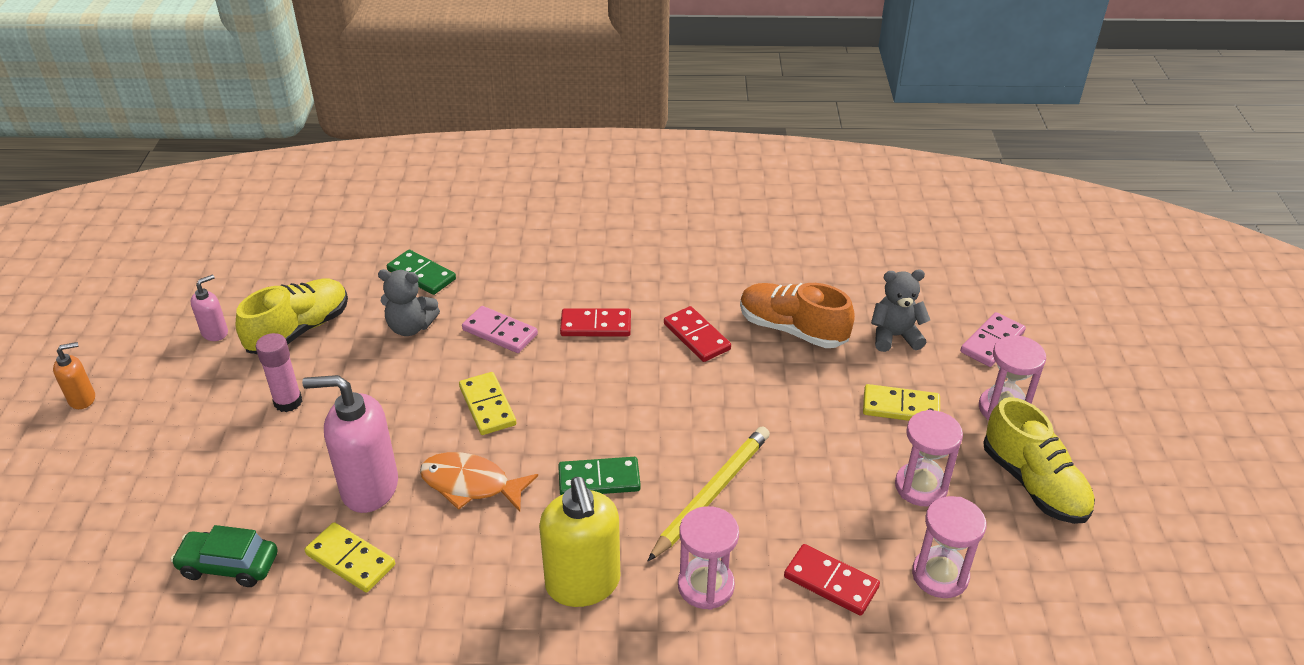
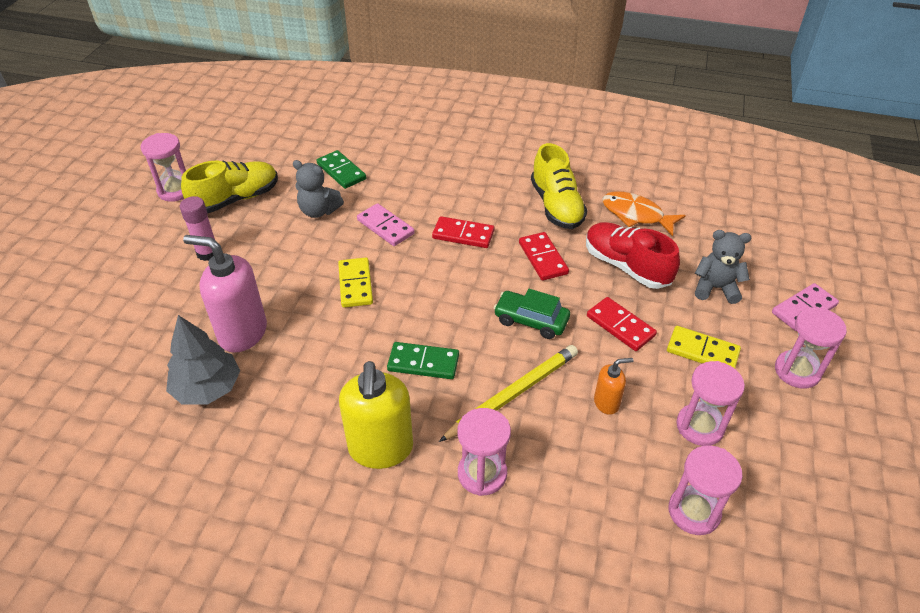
camera: 15 degrees right, 5 degrees up
(82, 399) = (66, 224): orange soap dispenser -> orange soap dispenser (606, 403)
(215, 332) = (175, 190): pink soap dispenser -> pink hourglass
(229, 565) = (118, 373): green car -> green car (531, 320)
(350, 560) = (207, 388): yellow domino -> grey tree
(471, 484) = (320, 346): orange fish -> orange fish (636, 215)
(792, 329) = (626, 266): orange shoe -> red shoe
(830, 582) = (592, 495): red domino -> red domino (620, 326)
(1033, 483) = (807, 445): yellow shoe -> yellow shoe (556, 206)

